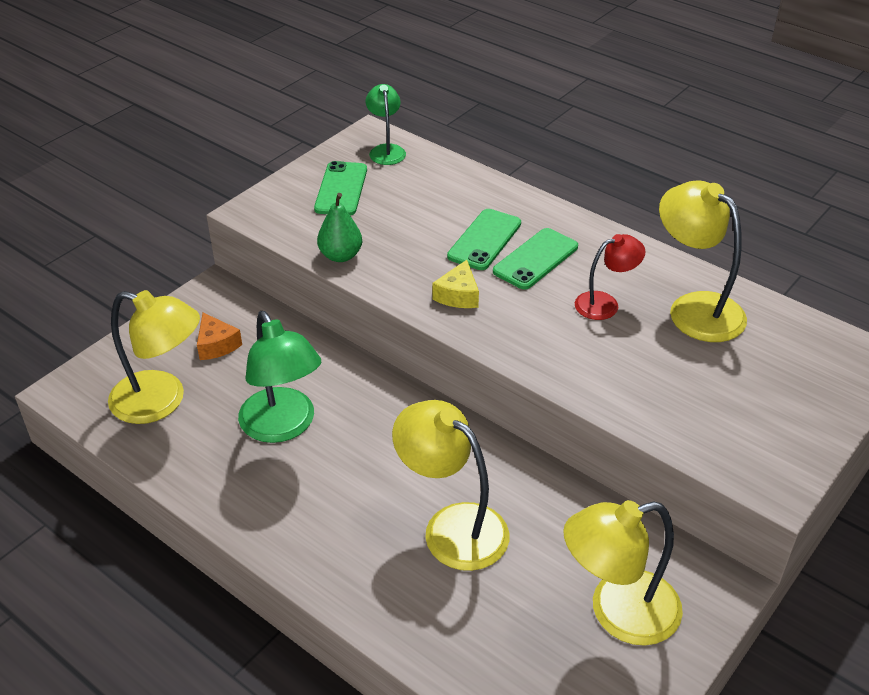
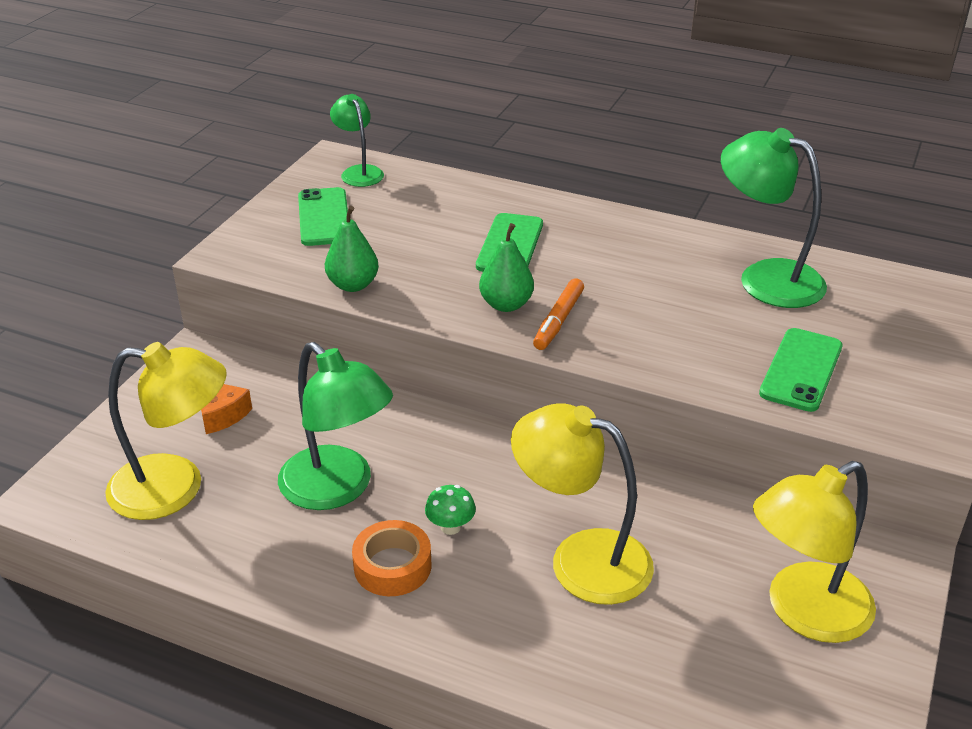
camera: 15 degrees left, 5 degrees down
(301, 500) = (392, 566): none -> orange tape
(359, 477) = (450, 527): none -> green mushroom
(458, 295) = (506, 304): yellow cheese -> green pear
(496, 318) = (558, 321): none -> orange marker
(536, 259) = (575, 256): green phone -> green phone (801, 370)
(605, 303) = (670, 288): red lamp -> none
(695, 308) = (765, 278): yellow lamp -> green lamp

